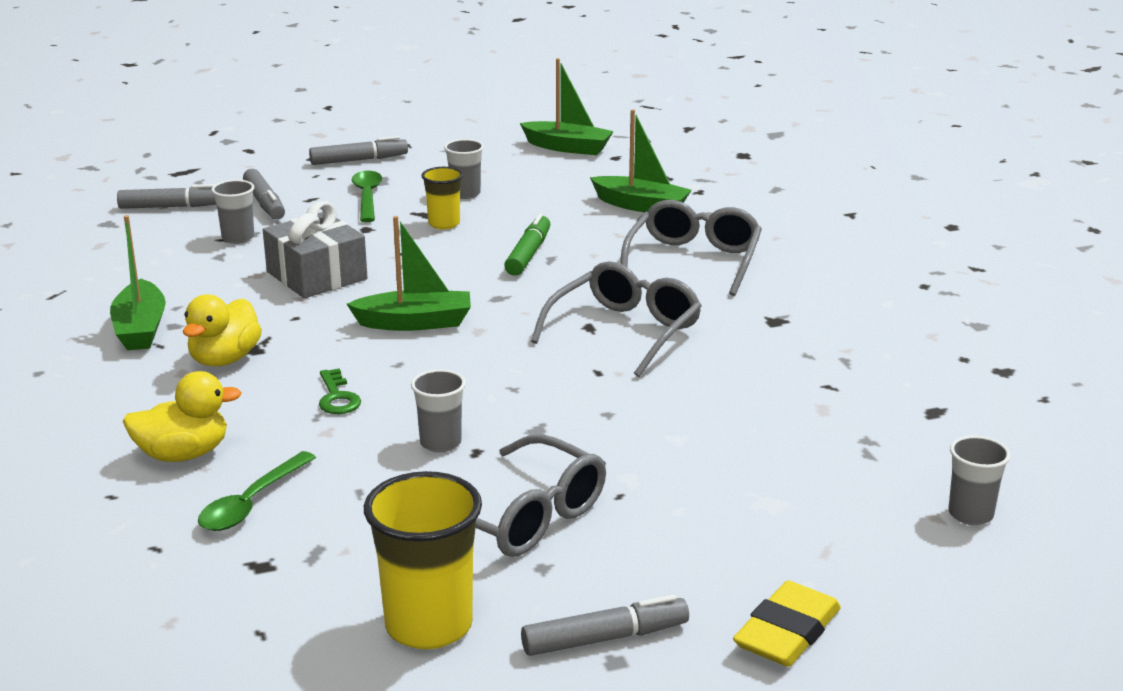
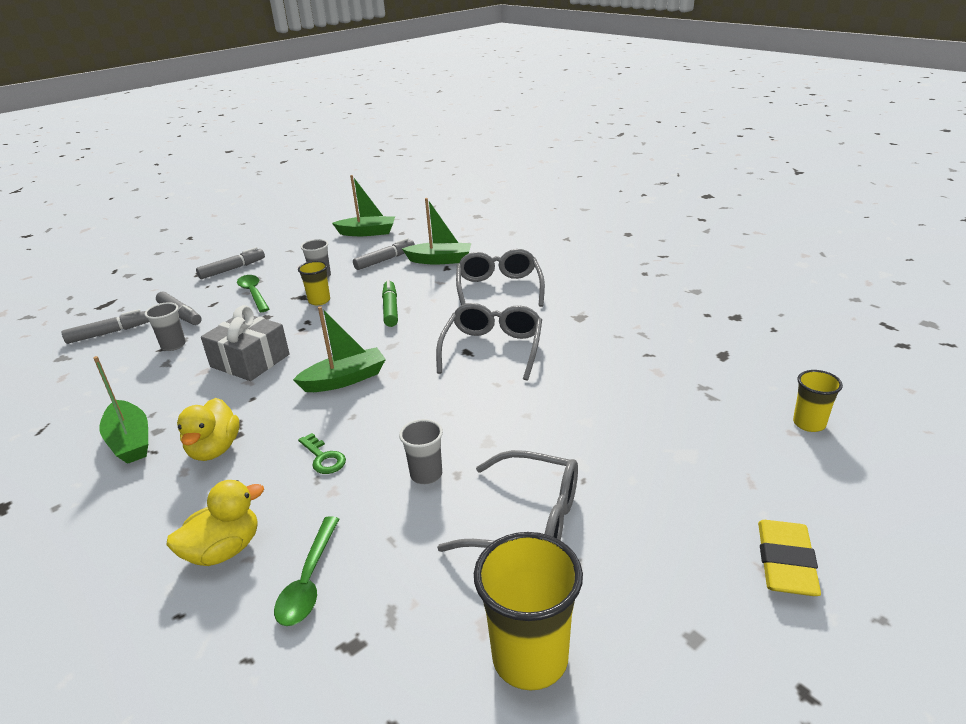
camera: 20 degrees left, 5 degrees up
(605, 638) = (670, 617): grey marker -> grey marker (385, 260)
(970, 514) = (809, 423): grey cup -> yellow cup

